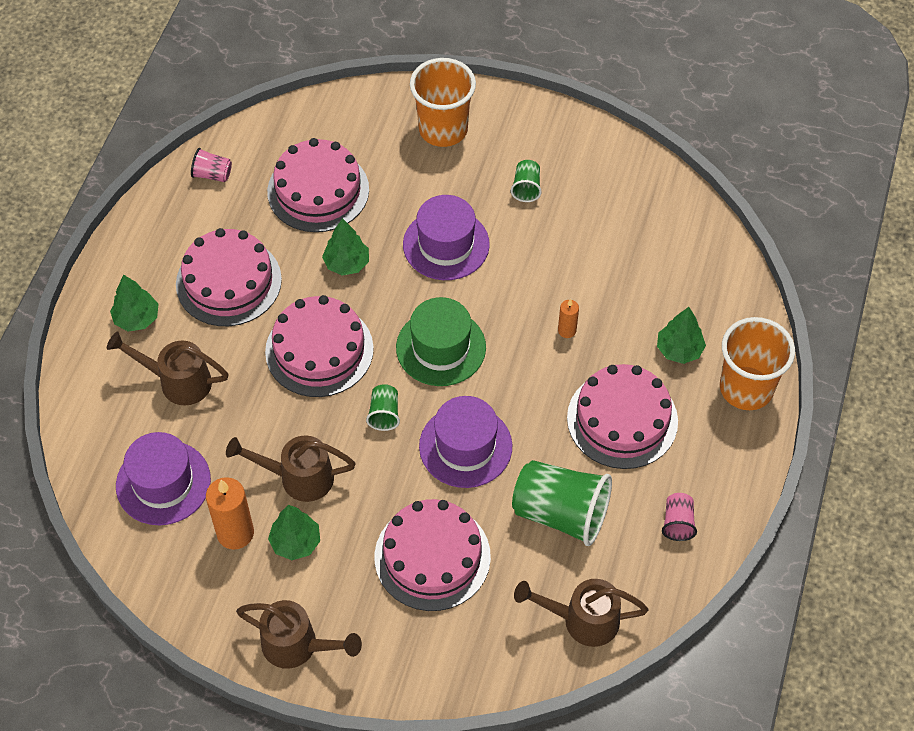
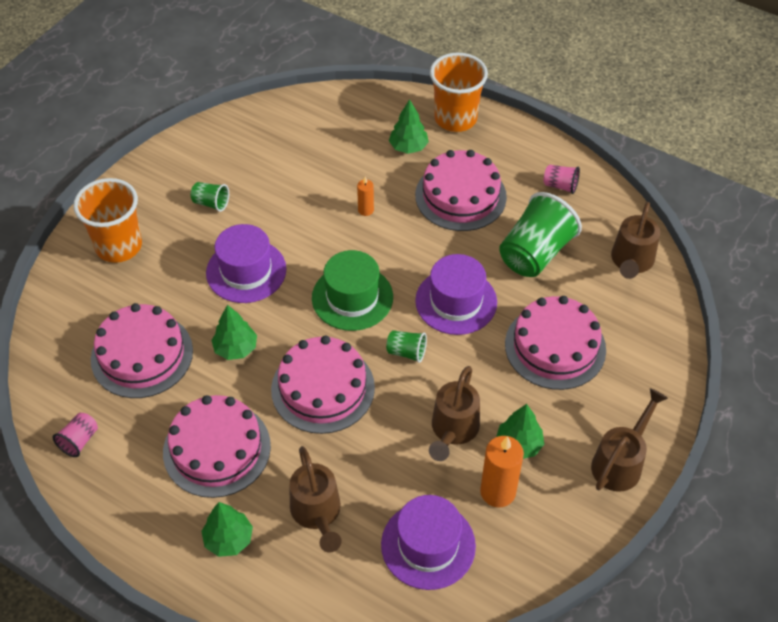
camera: 75 degrees left, 5 degrees down
(178, 381) = (317, 513): brown watering can -> brown watering can turned 45 degrees counterclockwise

